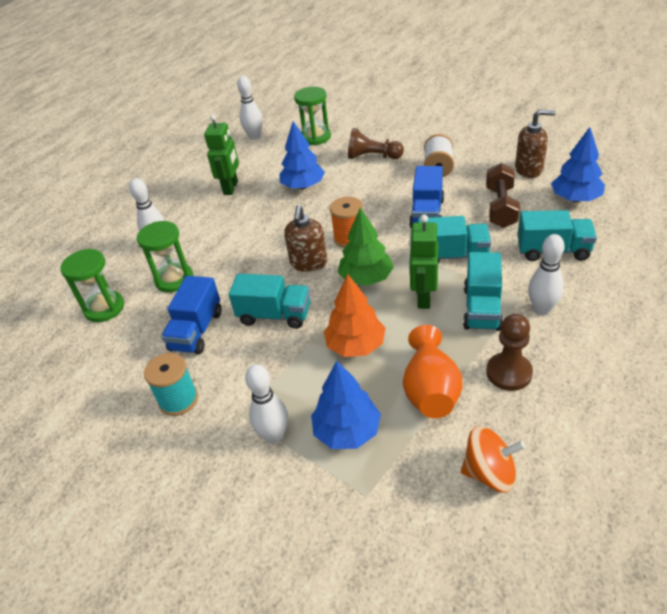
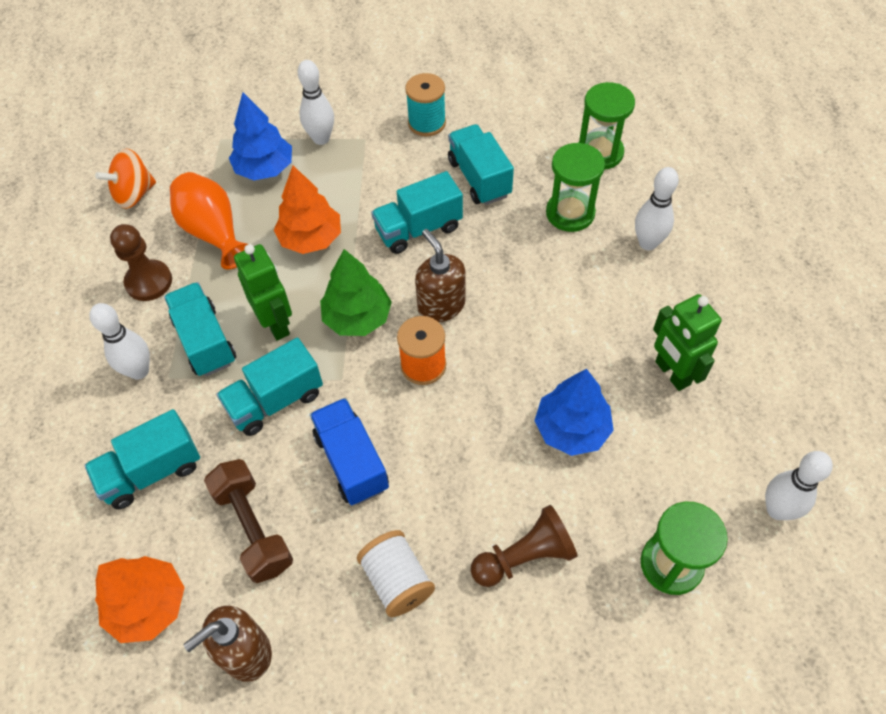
camera: 140 degrees right, 15 degrees up
(197, 331) = (479, 178): blue truck -> turquoise truck
(575, 198) = (148, 605): blue tree -> orange tree

